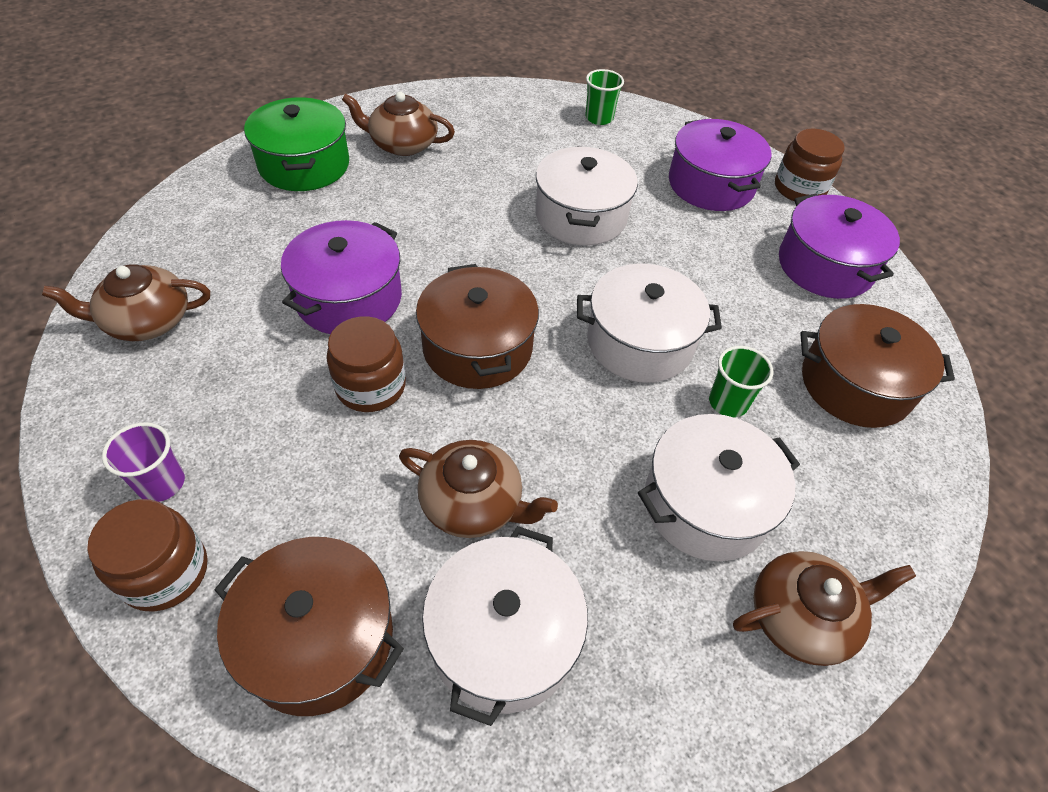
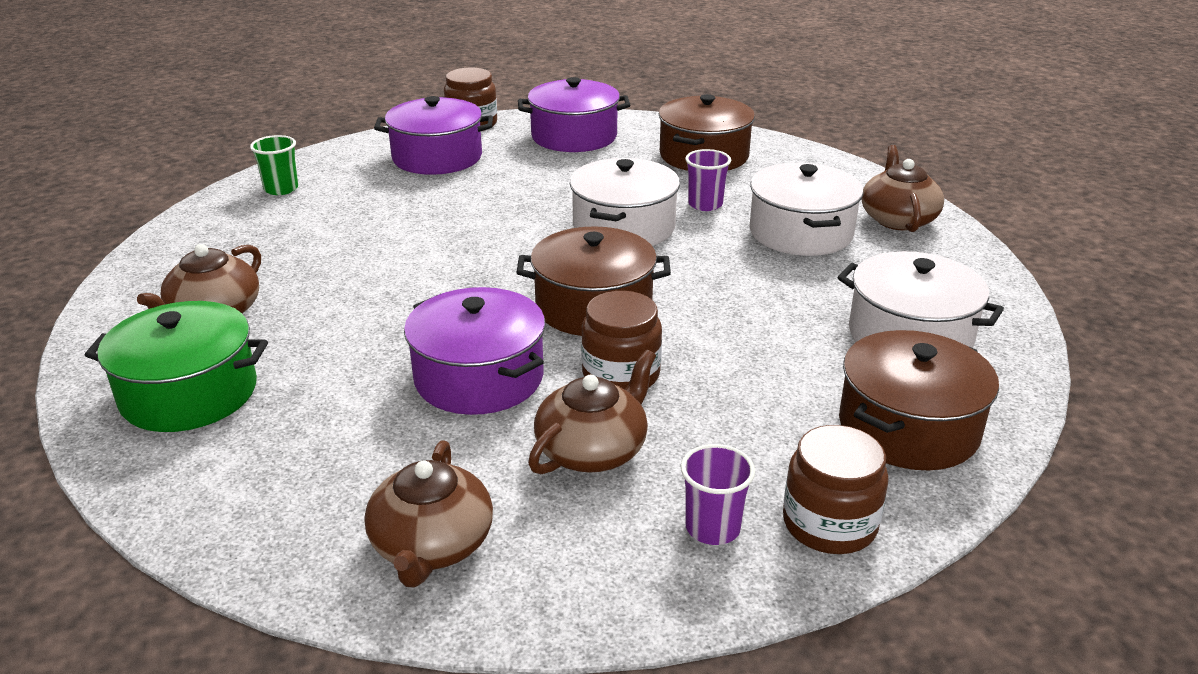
camera: 70 degrees left, 20 degrees down
(473, 503) = (780, 333): brown teapot -> brown teapot (593, 450)
(580, 216) = (436, 225): white pot -> none
(728, 402) = (705, 204): green cup -> purple cup

